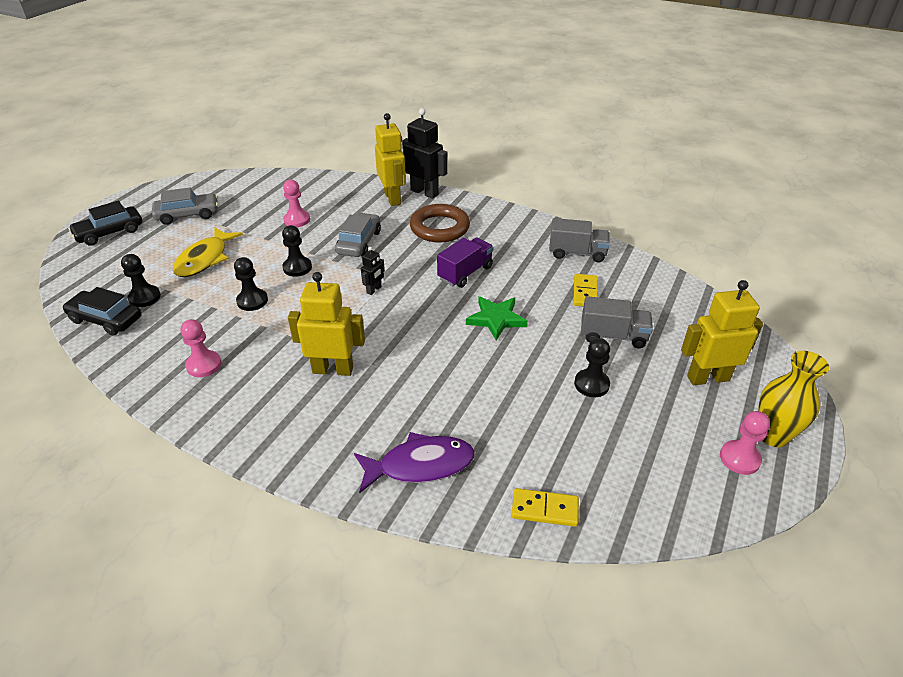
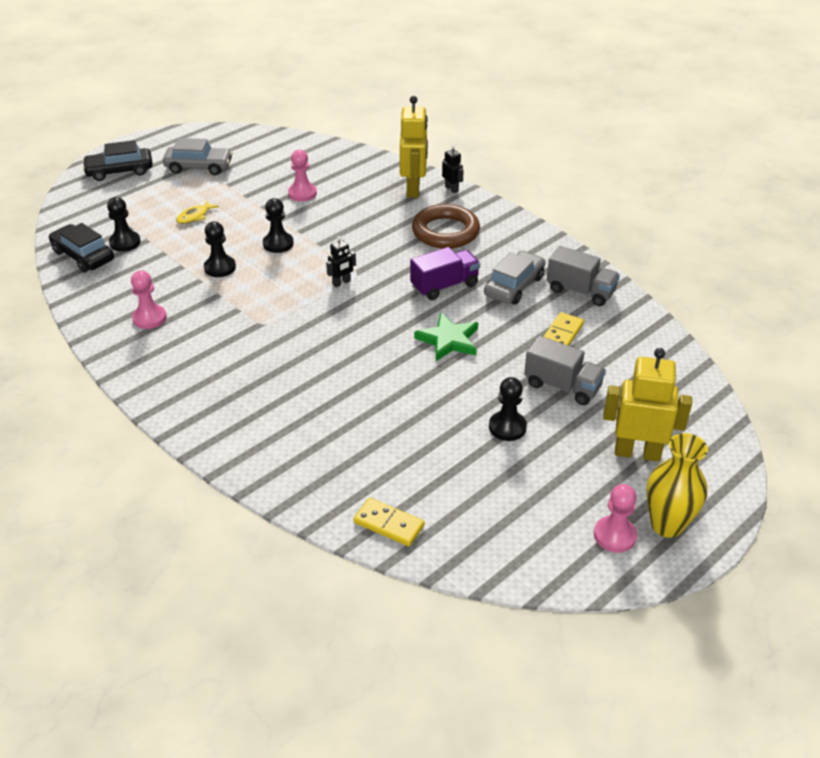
camera: 20 degrees right, 0 degrees up
(205, 259) = (195, 216): yellow fish -> yellow fish, size x0.52
(333, 369) = (262, 350): yellow robot -> none
(359, 242) = (353, 230): grey car -> grey car (514, 286)
(420, 465) = (296, 455): purple fish -> none
(424, 192) = (451, 189): black robot -> black robot, size x0.49

